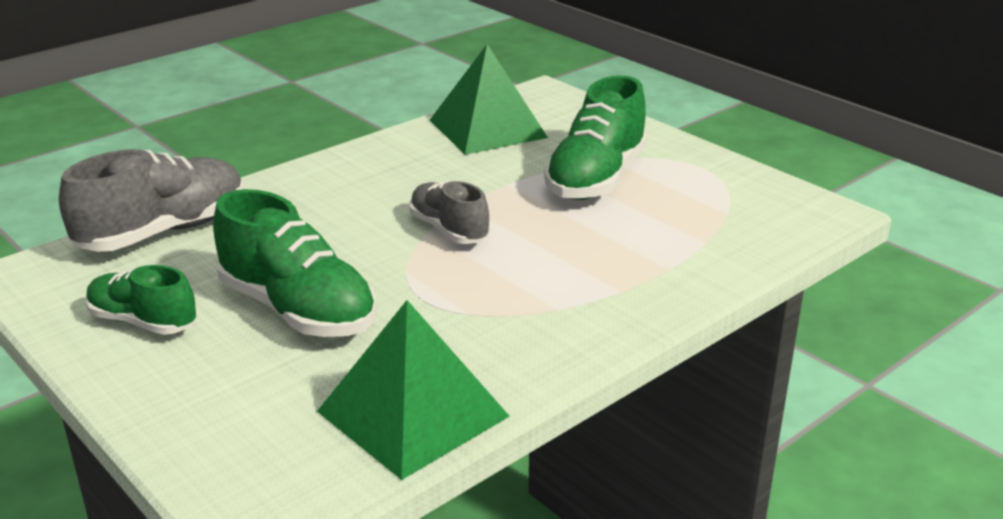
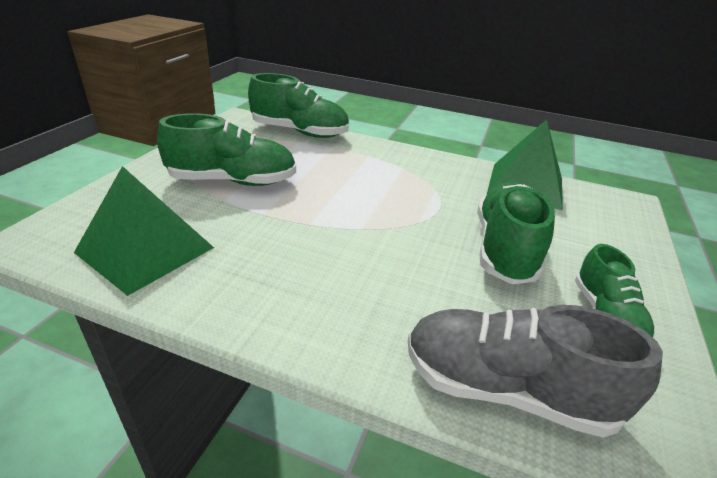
camera: 120 degrees left, 5 degrees up
(449, 230) = (352, 220): grey shoe -> none
(743, 251) = (300, 132): none -> green shoe

